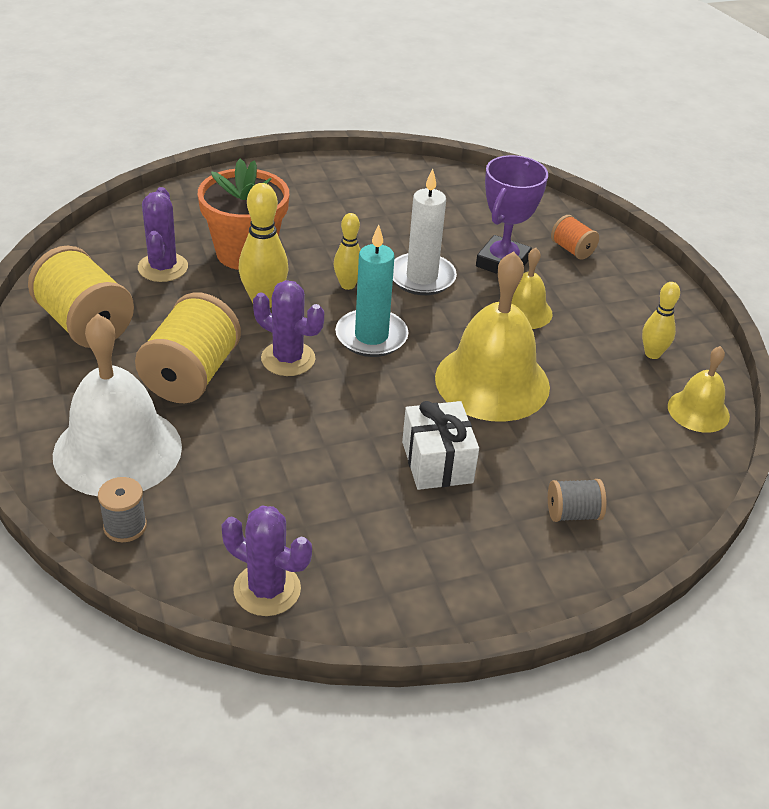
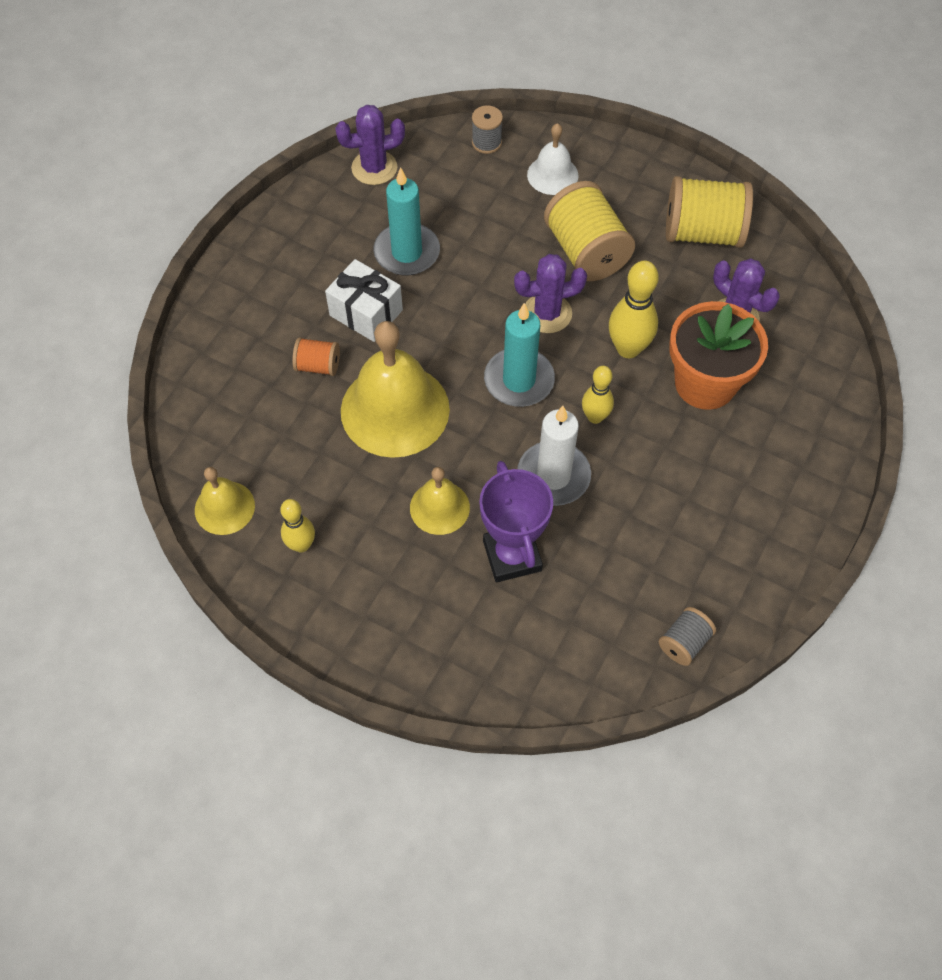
camera: 140 degrees right, 20 degrees up
(117, 450) = (552, 175): white bell -> white bell, size x0.53
(339, 484) = (407, 252): none -> turquoise candle
(572, 250) = (473, 633): orange spool -> orange spool (318, 366)
(573, 514) = (249, 342): grey spool -> grey spool (684, 642)

